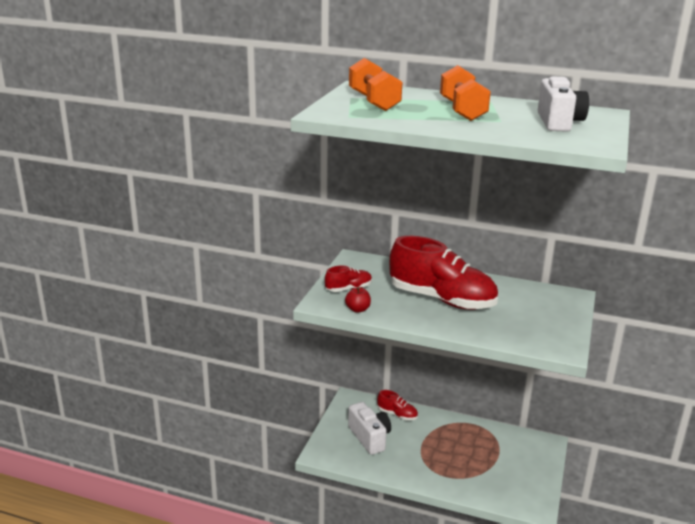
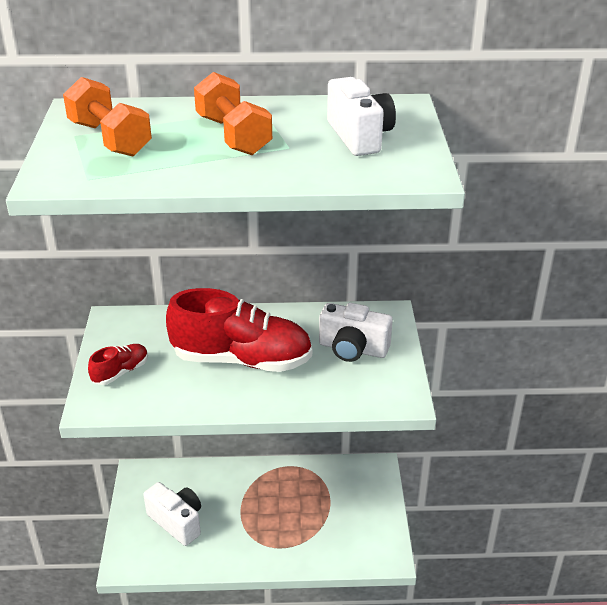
camera: 20 degrees left, 10 degrees up
(358, 309) = (143, 403): red apple -> none
(397, 414) = (200, 479): red shoe -> none
(533, 311) = (353, 349): none -> white camera

